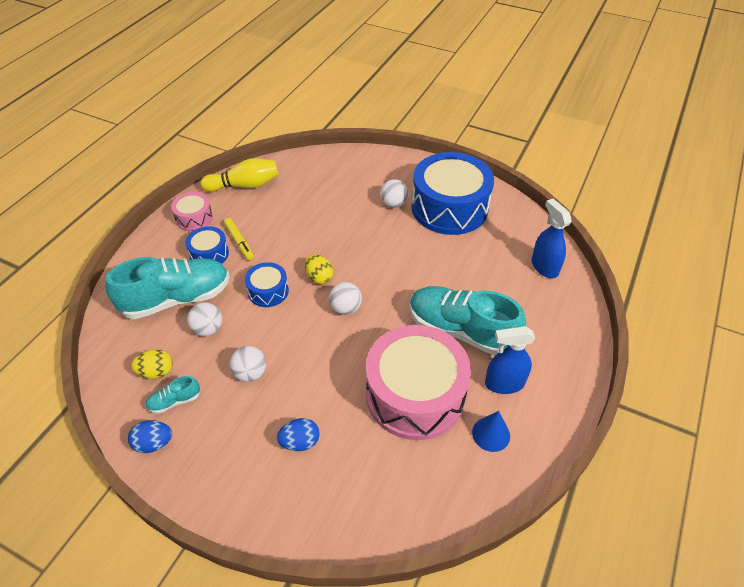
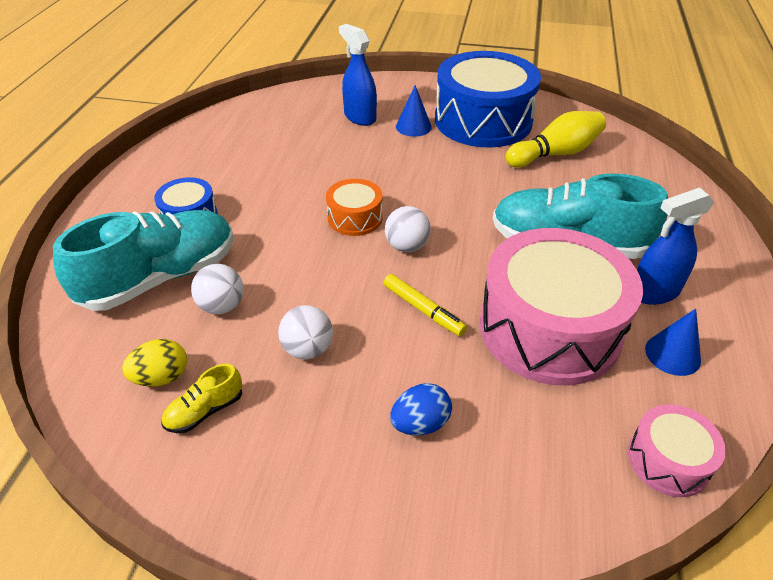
camera: 15 degrees left, 5 degrees down
(154, 443) = (192, 479): blue egg -> none
(174, 401) = (205, 411): turquoise shoe -> yellow shoe
(194, 218) = (152, 180): pink drum -> pink drum (668, 460)
(239, 242) = (227, 197): yellow marker -> yellow marker (423, 310)
(244, 186) = (210, 135): yellow bowling pin -> yellow bowling pin (555, 154)
(268, 291) = (291, 245): blue drum -> none
(319, 277) = (355, 218): yellow egg -> orange drum
(394, 204) = (413, 126): white ball -> blue cone
(544, 267) = (627, 161): blue spray bottle -> blue spray bottle (359, 117)

